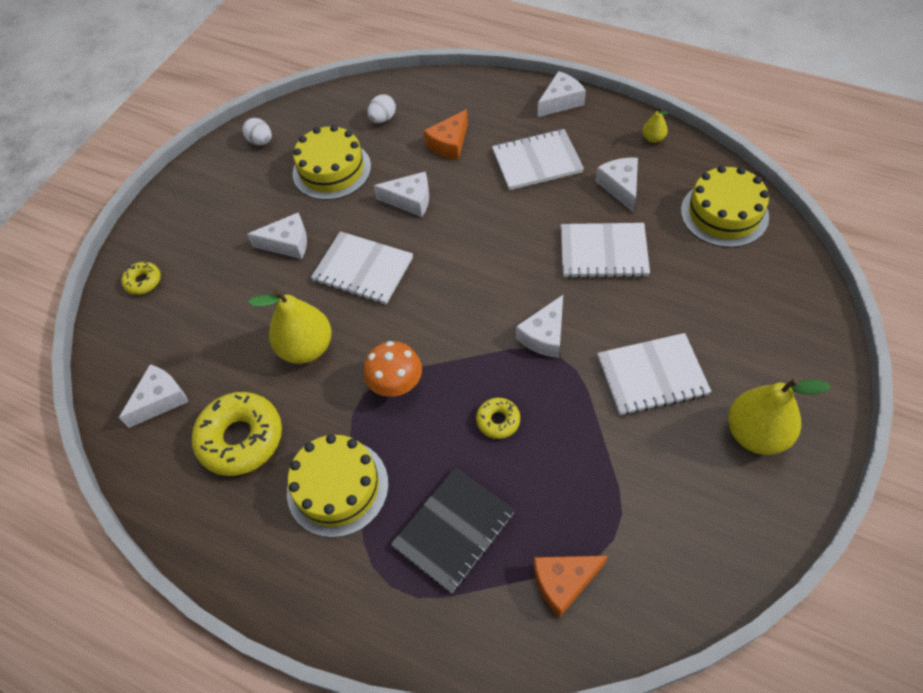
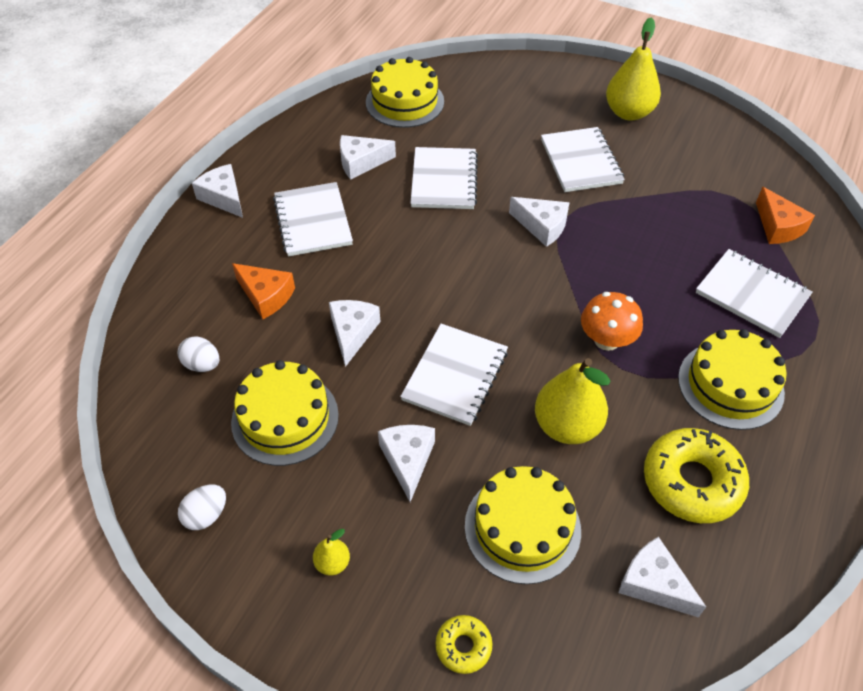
camera: 95 degrees left, 5 degrees down
(221, 315) = (522, 527): none -> yellow cake
(454, 530) = (752, 294): black notebook -> white notebook
(498, 421) = (638, 262): yellow donut -> none
(653, 138) = (299, 135): yellow pear -> yellow pear (332, 563)

